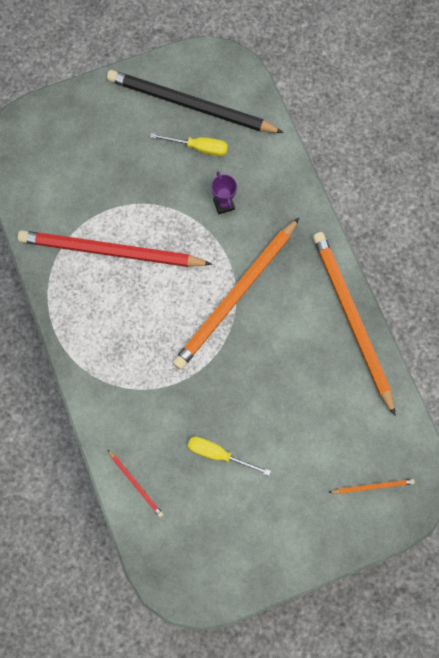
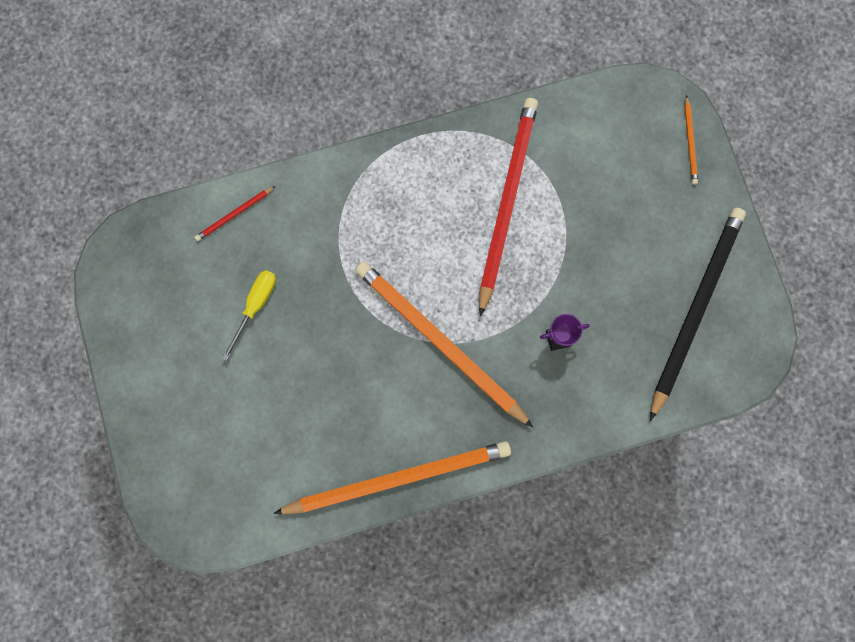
camera: 95 degrees right, 5 degrees up
(199, 148) = (635, 314): yellow screwdriver -> none
(373, 486) = (197, 477): orange pencil -> orange pencil (690, 142)

